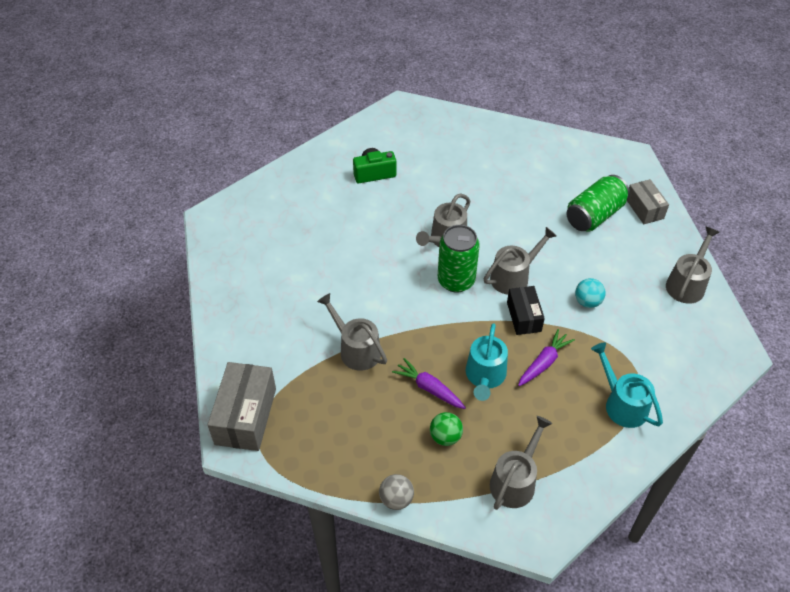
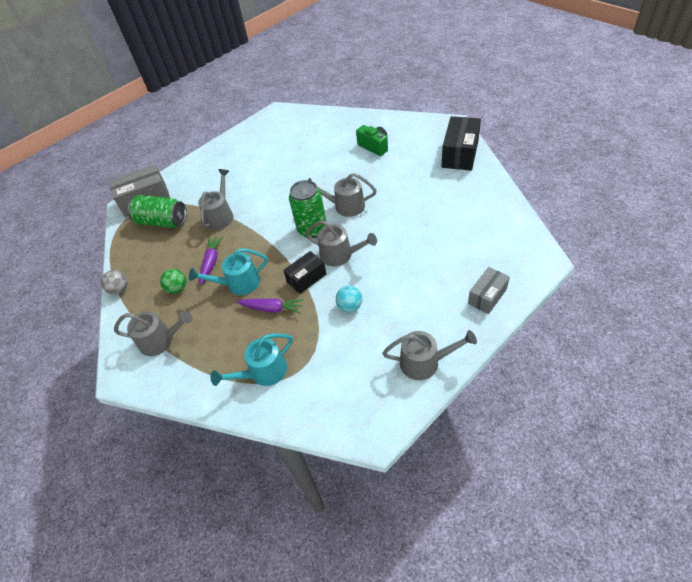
camera: 65 degrees right, 0 degrees up
(451, 125) = (460, 154): none -> black box
(594, 215) = (447, 269): green can -> green can (162, 221)
(622, 404) = (263, 372): turquoise watering can -> turquoise watering can turned 150 degrees counterclockwise

